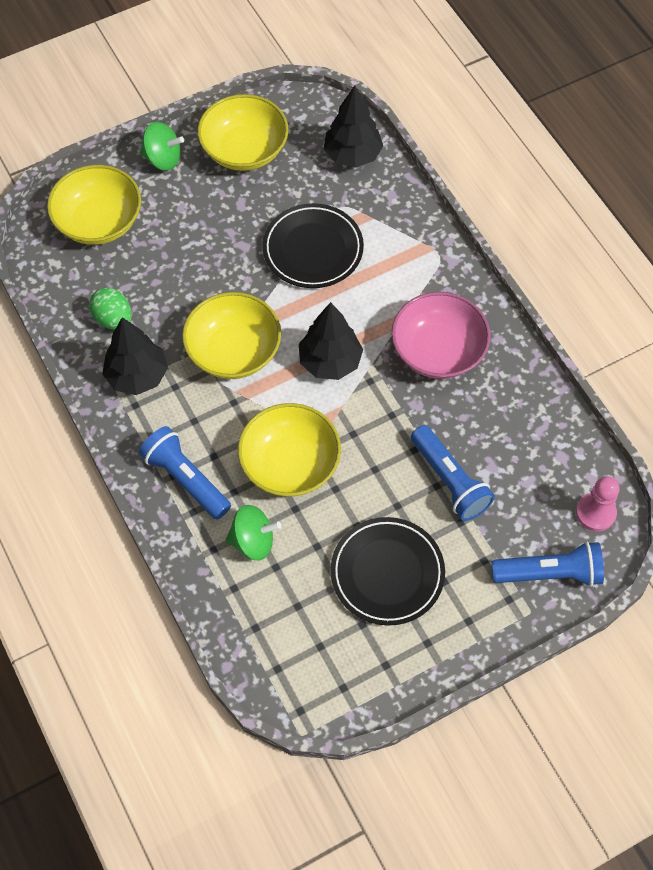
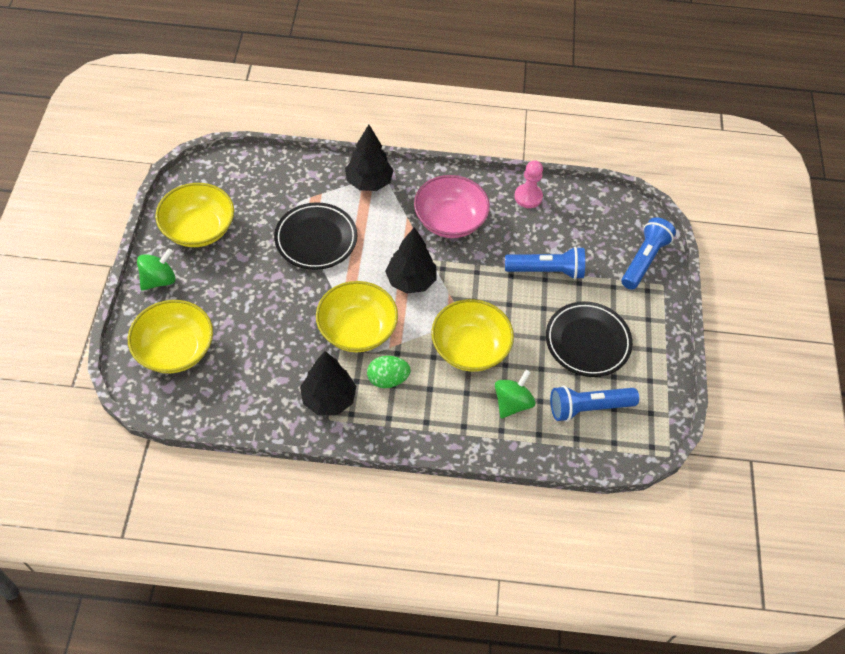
camera: 60 degrees left, 5 degrees down
(113, 319) = (268, 387): green egg -> green egg (388, 379)
(186, 479) = (435, 416): blue flashlight -> blue flashlight (588, 407)
(352, 155) = (261, 174): black tree -> black tree (369, 182)
(595, 513) = (620, 214): pink pawn -> pink pawn (528, 197)

